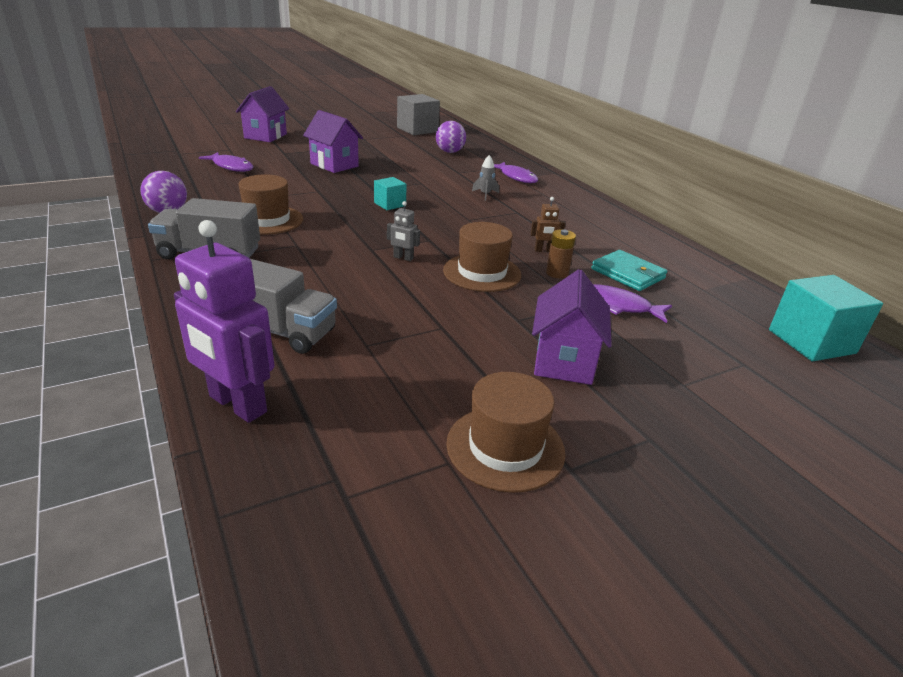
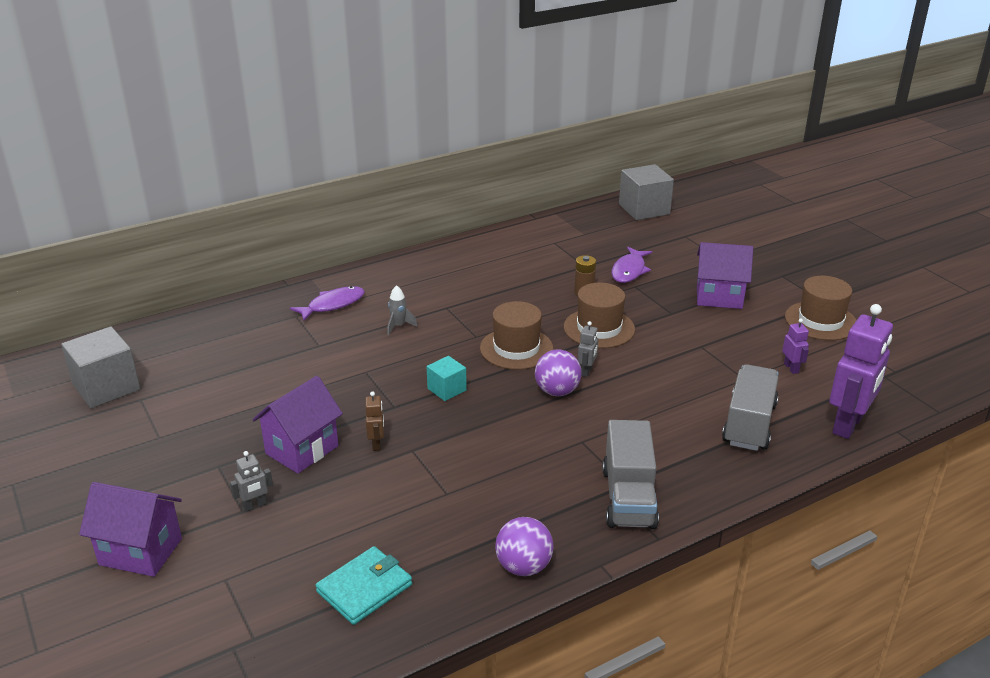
camera: 90 degrees left, 0 degrees up
(231, 167) = (324, 553): purple fish -> none
(267, 220) = (523, 474): brown hat -> brown hat (516, 348)
(286, 155) = (255, 506): none -> grey robot
(379, 386) = (791, 368): none -> purple robot
(450, 152) = (230, 353): purple ball -> purple ball (557, 391)
(543, 250) = (540, 296): brown robot -> brown robot (377, 444)
(628, 274) = (571, 261): turquoise wallet -> turquoise wallet (364, 588)
(811, 341) = (644, 209): turquoise cube -> grey cube

